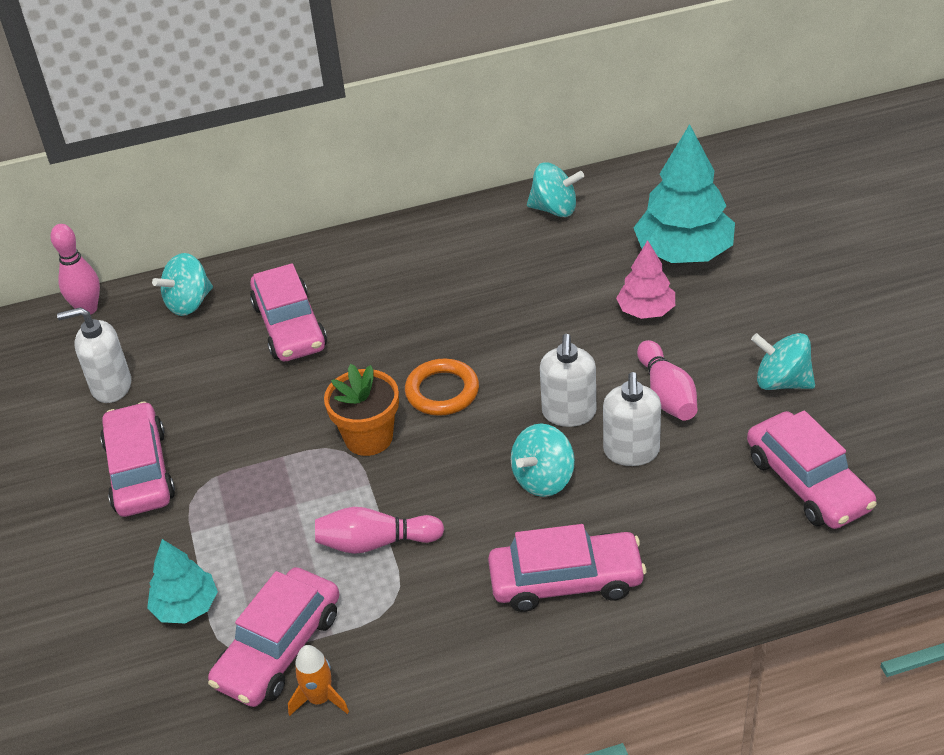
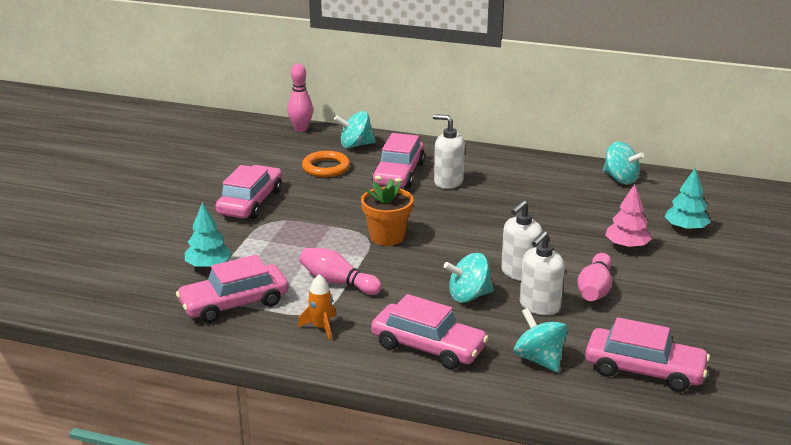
camera: 30 degrees right, 15 degrees down
(111, 386) = (276, 163): white soap dispenser -> white soap dispenser (448, 182)
(320, 699) = (230, 334): orange rocket -> orange rocket (321, 327)
(442, 391) = (453, 234): orange ring -> orange ring (326, 168)
(683, 253) = (685, 228): turquoise tree -> turquoise tree, size x0.57
(782, 382) = (683, 314): turquoise spinning top -> turquoise spinning top (539, 359)
(808, 482) = (644, 370): pink car -> pink car turned 75 degrees counterclockwise

